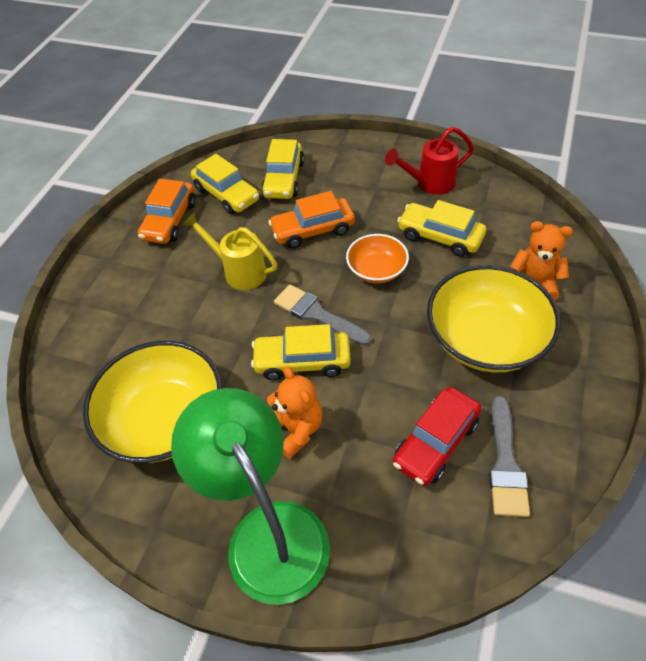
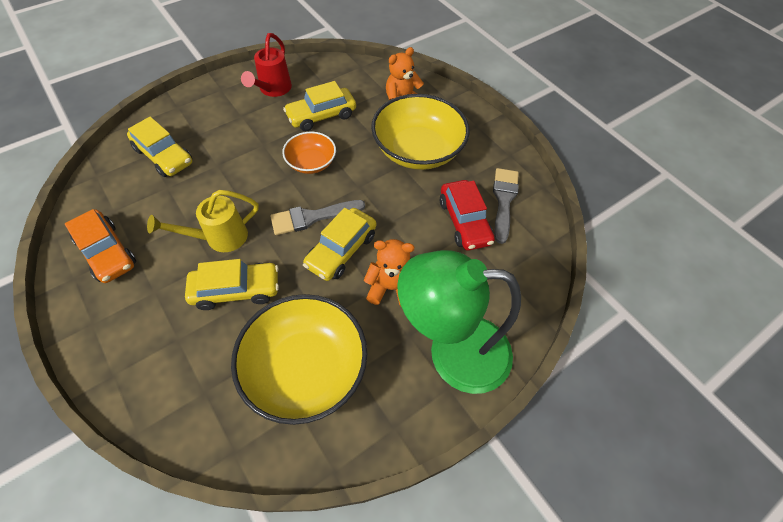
camera: 60 degrees left, 5 degrees up
(226, 194) = (131, 198): yellow car -> yellow car (236, 290)
(313, 230) = (235, 172): orange car -> none
(505, 463) = (504, 200): grey brush -> grey brush turned 120 degrees counterclockwise

